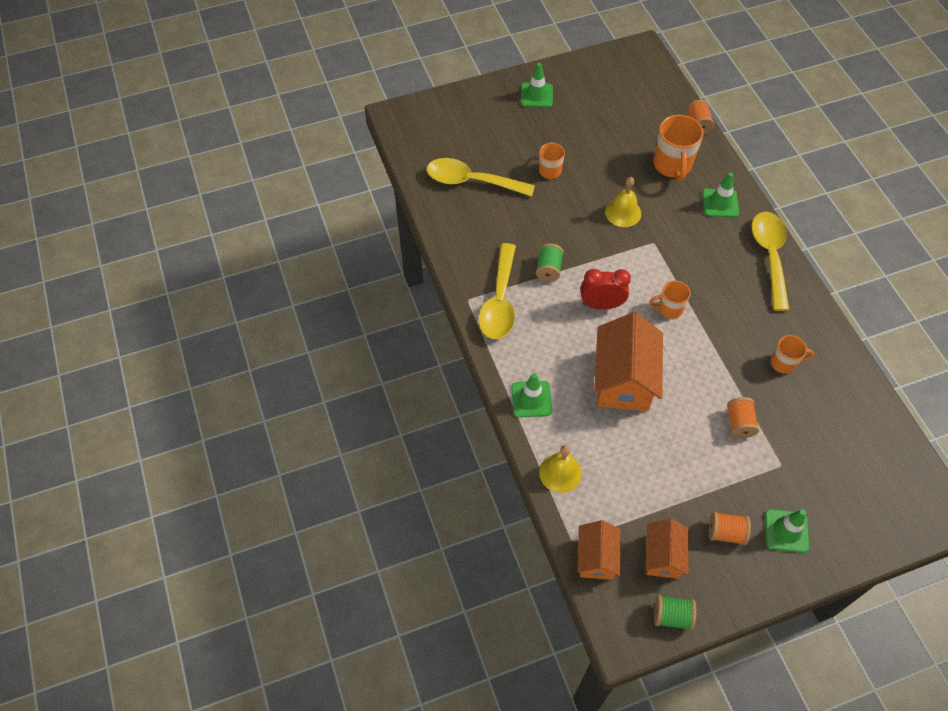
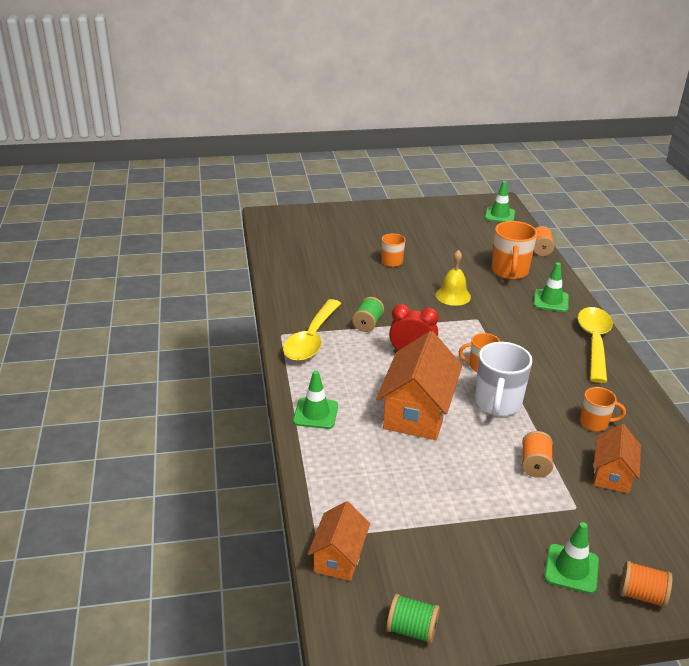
camera: 10 degrees right, 25 degrees down
(471, 181) = (317, 260): yellow spoon -> none
(536, 95) = (396, 217): green traffic cone -> green traffic cone (499, 215)
(560, 473) = (324, 476): yellow bell -> none
(663, 556) = (417, 568): orange house -> orange house (612, 474)
(694, 355) = (497, 404): none -> white mug
(726, 533) = (498, 559): orange spool -> orange spool (641, 595)

